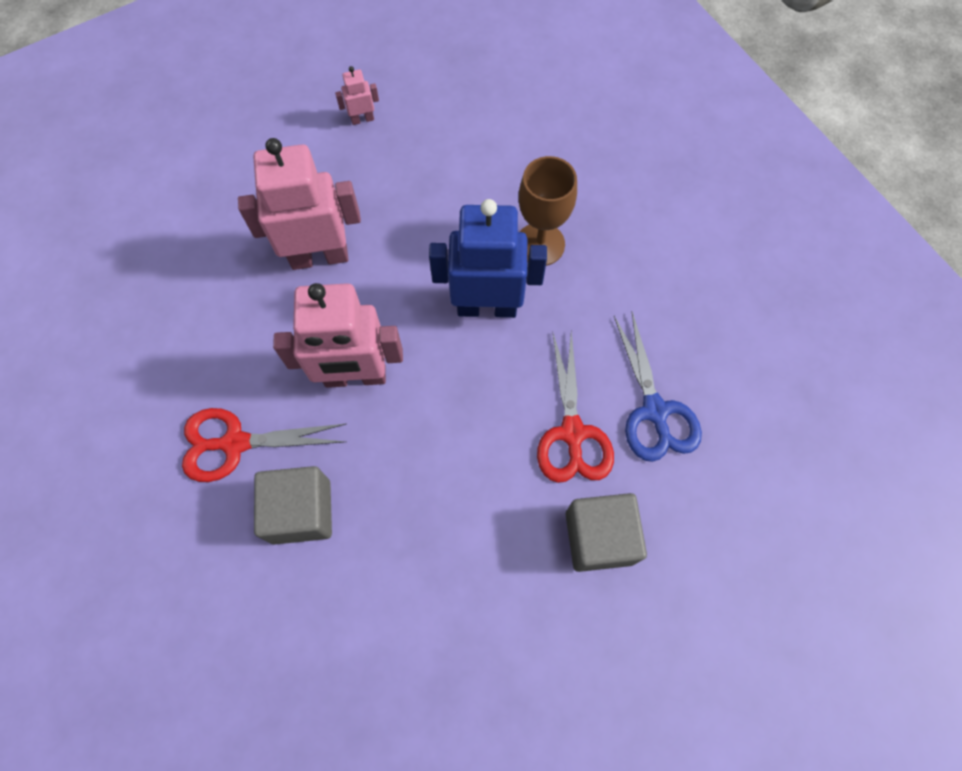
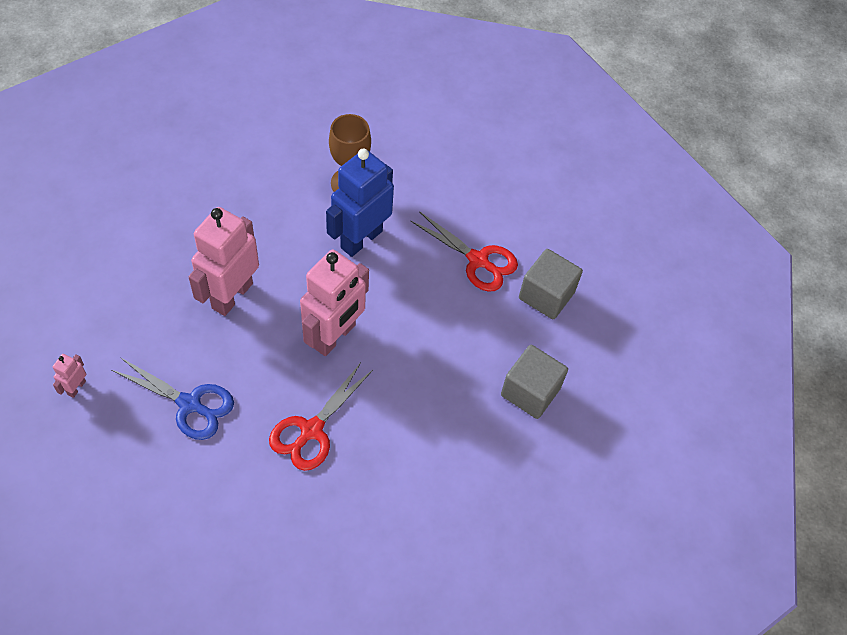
camera: 55 degrees left, 10 degrees down
(301, 511) = (391, 425): grey cube -> grey cube (530, 392)
(362, 119) = (157, 200): pink robot -> pink robot (76, 387)
(655, 411) = (503, 215): blue scissors -> blue scissors (190, 404)

